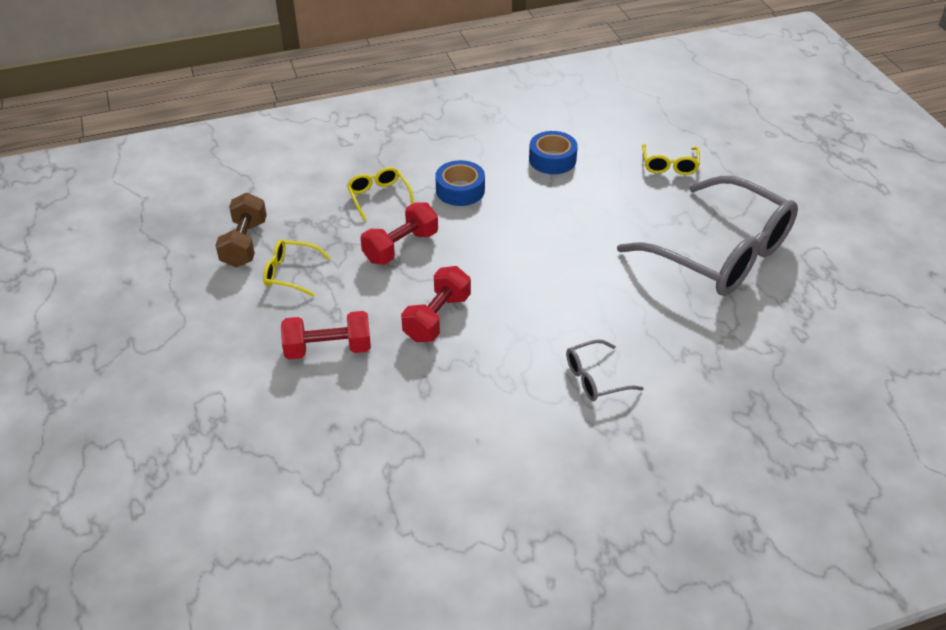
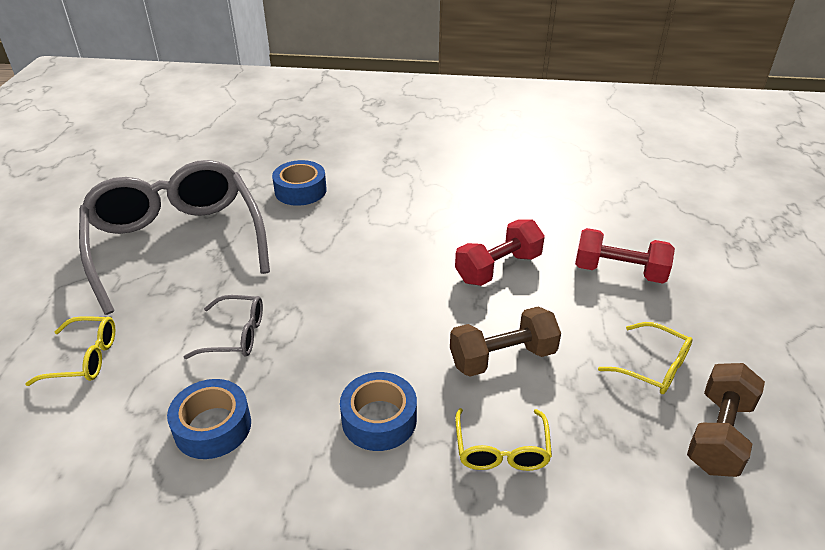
camera: 155 degrees left, 5 degrees down
(400, 247) = (502, 358): red dumbbell -> brown dumbbell
(595, 378) = (391, 188): grey glasses -> grey glasses (236, 335)
(669, 165) = (85, 358): yellow glasses -> yellow glasses turned 60 degrees clockwise
(681, 343) = (300, 190): none -> blue tape

